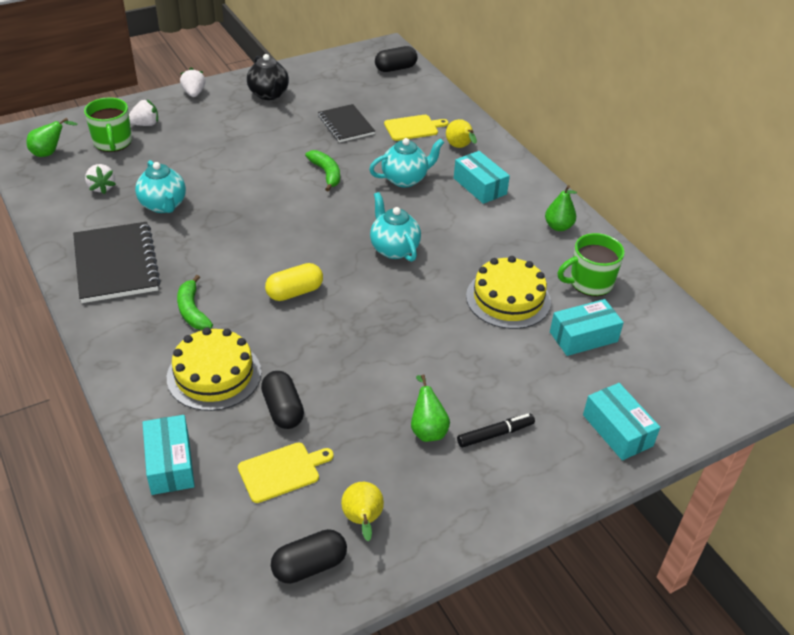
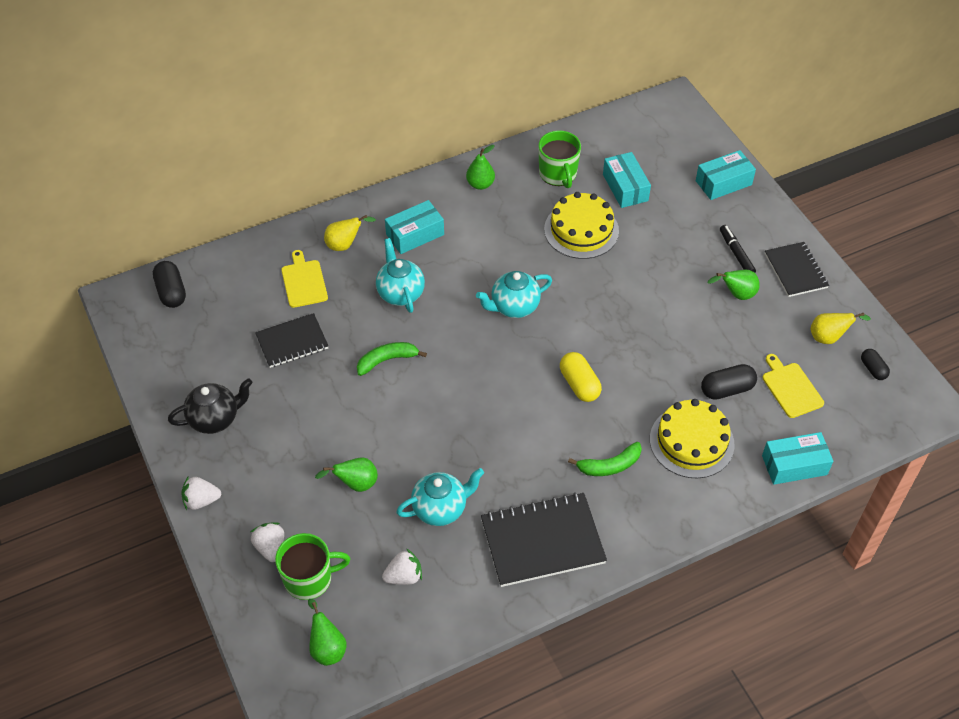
camera: 85 degrees left, 10 degrees up
(197, 161) = (355, 484): none -> green pear
(309, 566) = (873, 369): black capsule -> black capsule, size x0.64
(474, 495) = (795, 271): none -> black notebook

